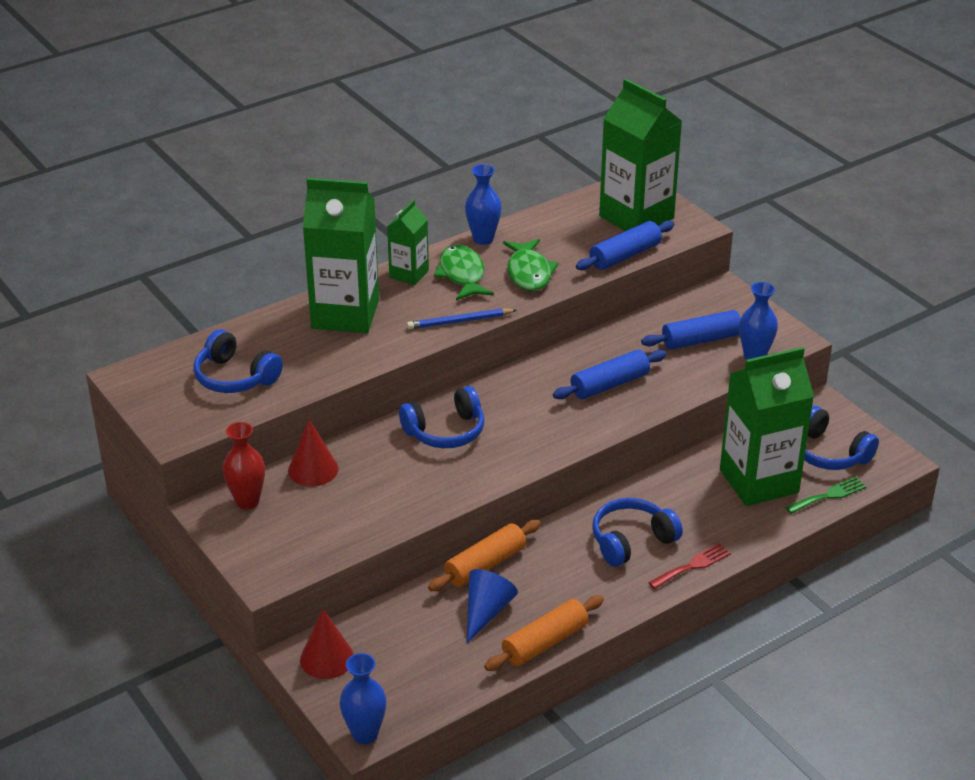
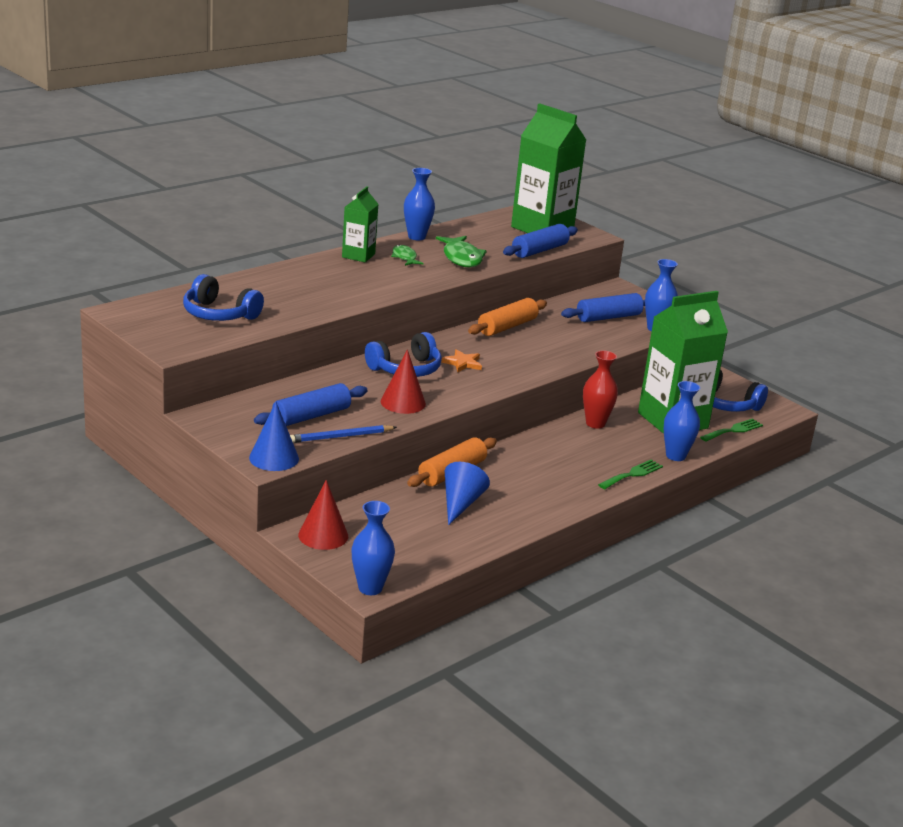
camera: 10 degrees left, 10 degrees down
(247, 501) = (238, 411): red vase -> red vase (595, 423)
(275, 571) = (274, 458): none -> blue cone
(313, 469) = (293, 391): red cone -> red cone (403, 402)
(345, 314) = (309, 278): green carton -> none
(460, 321) = (410, 285): blue pencil -> blue pencil (340, 437)
(462, 275) = (405, 257): green fish -> green fish, size x0.59
(512, 420) = (462, 363): none -> orange star
(544, 642) = (518, 525): orange rolling pin -> orange rolling pin (507, 327)
(609, 384) = (539, 343): blue rolling pin -> blue rolling pin (311, 416)
(631, 541) = (575, 457): blue headphones -> none
(692, 565) = (632, 474): red fork -> green fork
(750, 536) = (675, 456): none -> blue vase

